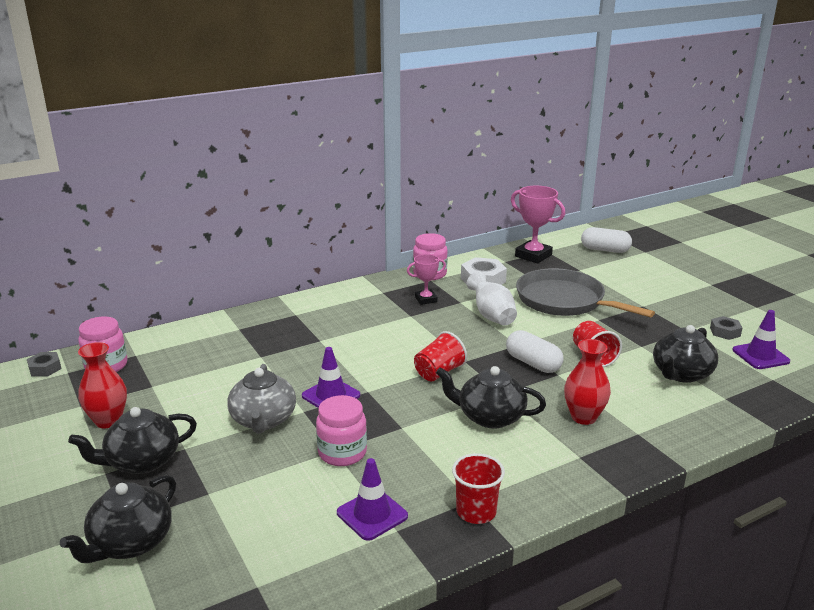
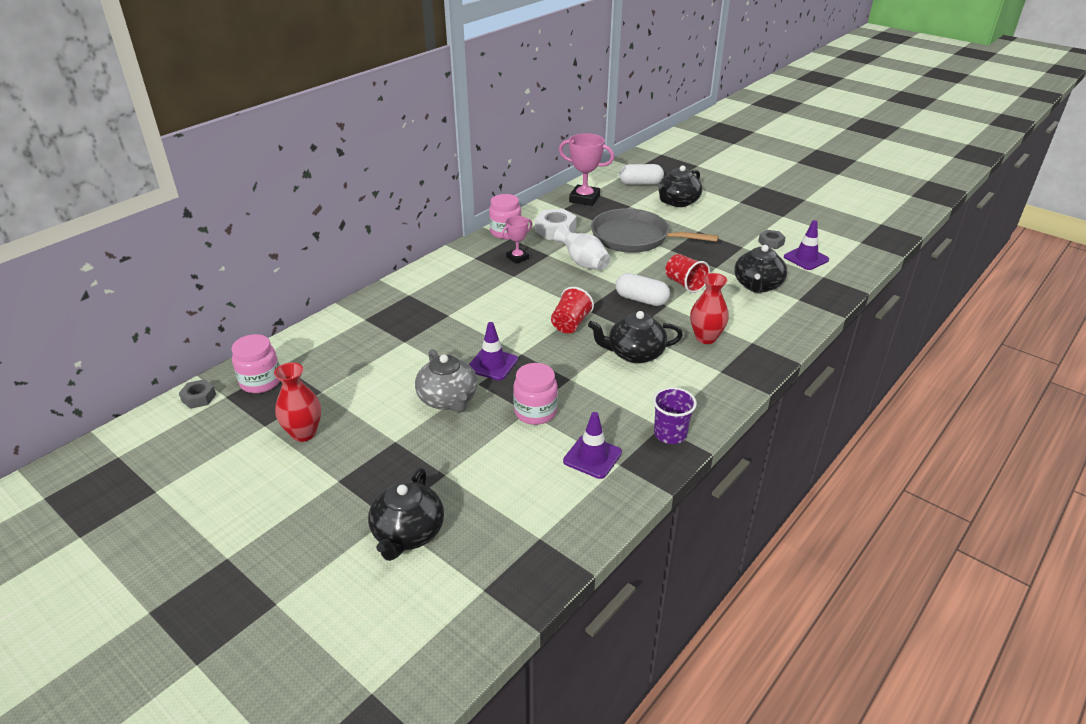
camera: 20 degrees left, 10 degrees up
(142, 461) = (365, 462): black teapot -> black teapot (678, 202)
(476, 512) = (670, 434): red cup -> purple cup

